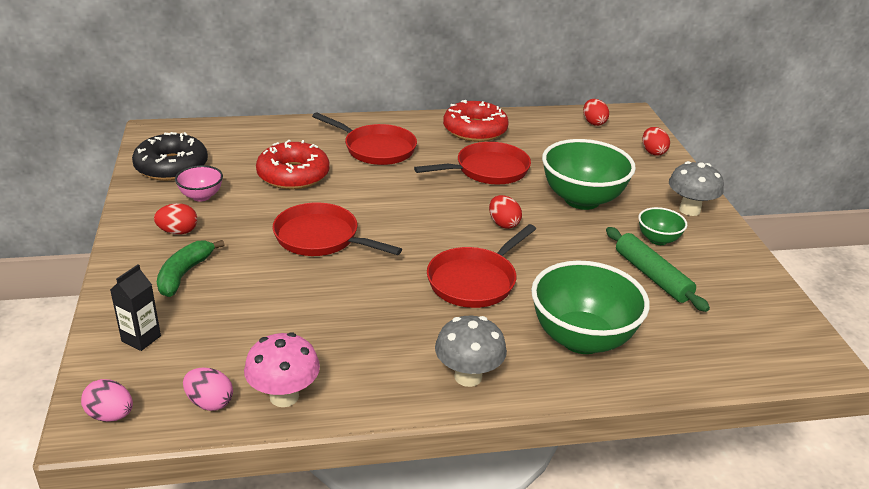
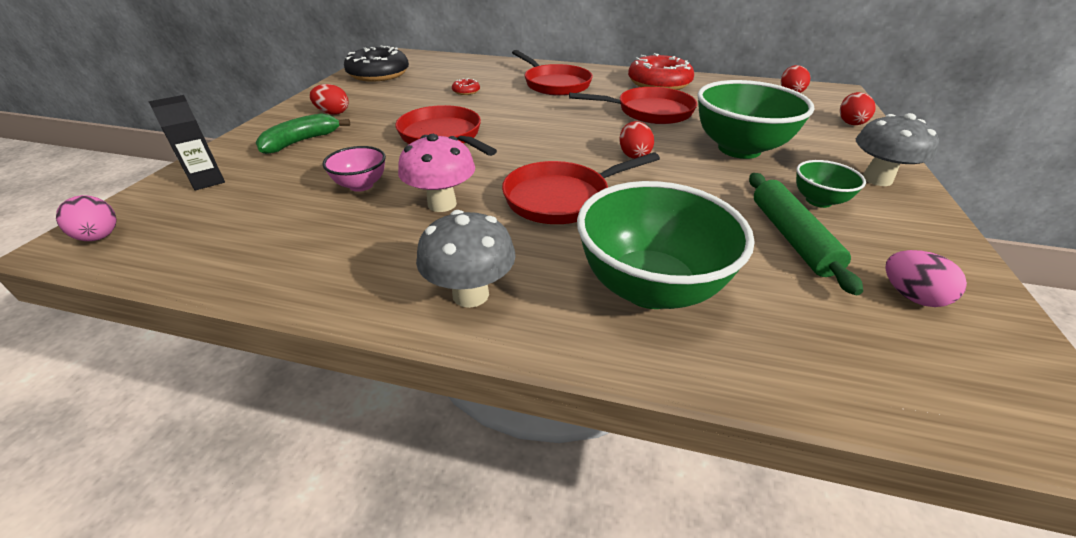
camera: 25 degrees right, 5 degrees up
(201, 196) = (378, 94): pink bowl -> pink bowl (361, 185)
(210, 402) = (190, 249): pink egg -> pink egg (911, 296)
(284, 396) = (260, 262): pink mushroom -> pink mushroom (442, 204)
(293, 175) = (466, 91): red donut -> red donut, size x0.42

